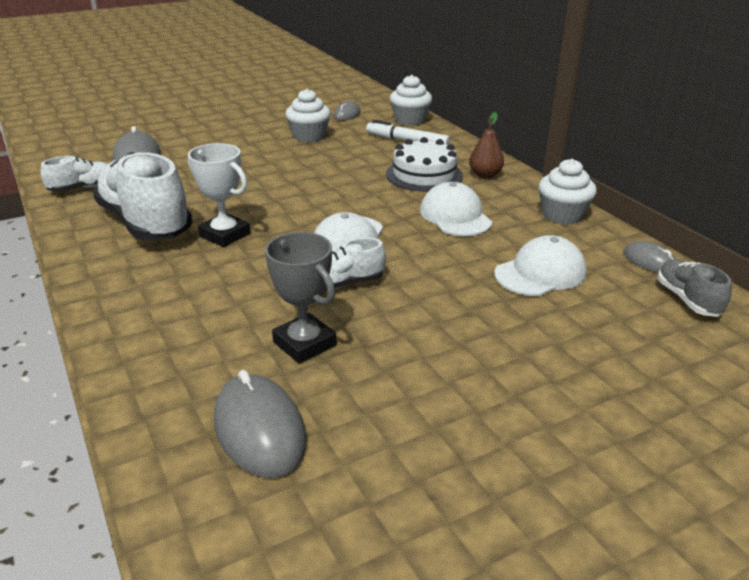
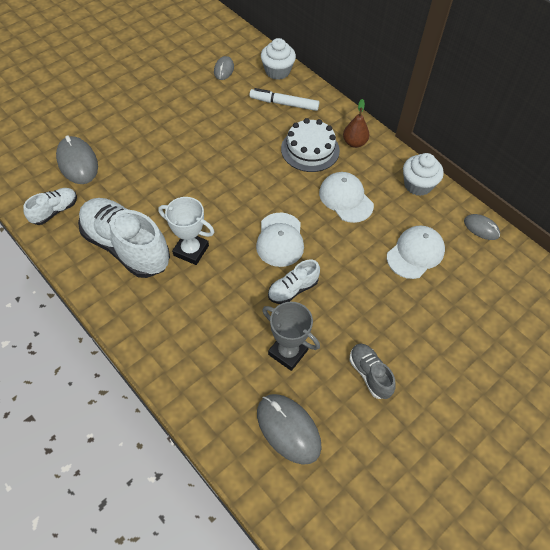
camera: 15 degrees left, 25 degrees up
(309, 136) = (204, 108): white cupcake -> none
(687, 300) = (507, 263): grey shoe -> grey shoe (369, 374)

